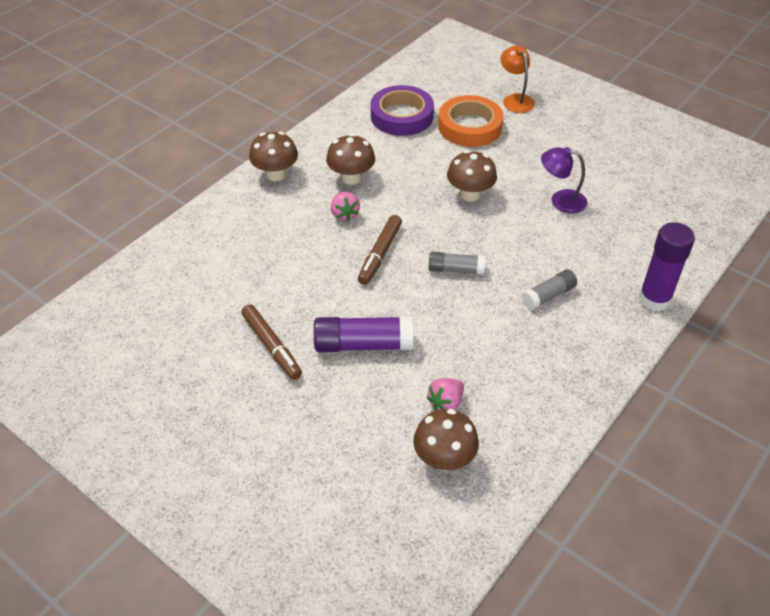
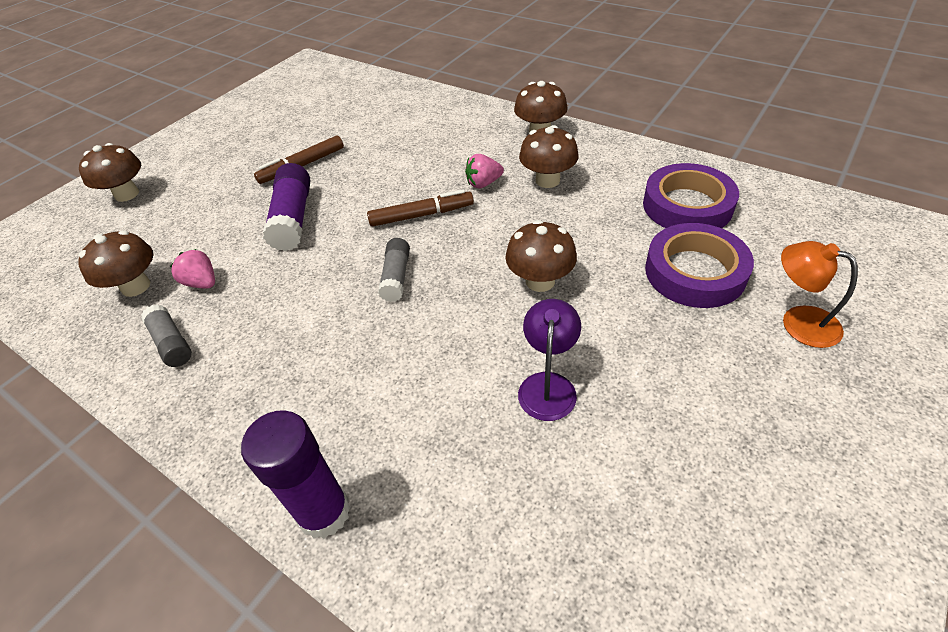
camera: 90 degrees right, 0 degrees up
(275, 516) = (127, 194): none -> brown mushroom
(380, 254) = (421, 215): brown marker -> brown marker turned 150 degrees clockwise
(470, 127) = (695, 272): orange tape -> purple tape
(515, 99) = (798, 322): orange lamp -> orange lamp turned 120 degrees counterclockwise
(548, 295) = (345, 370): grey glue stick -> grey glue stick (172, 343)

